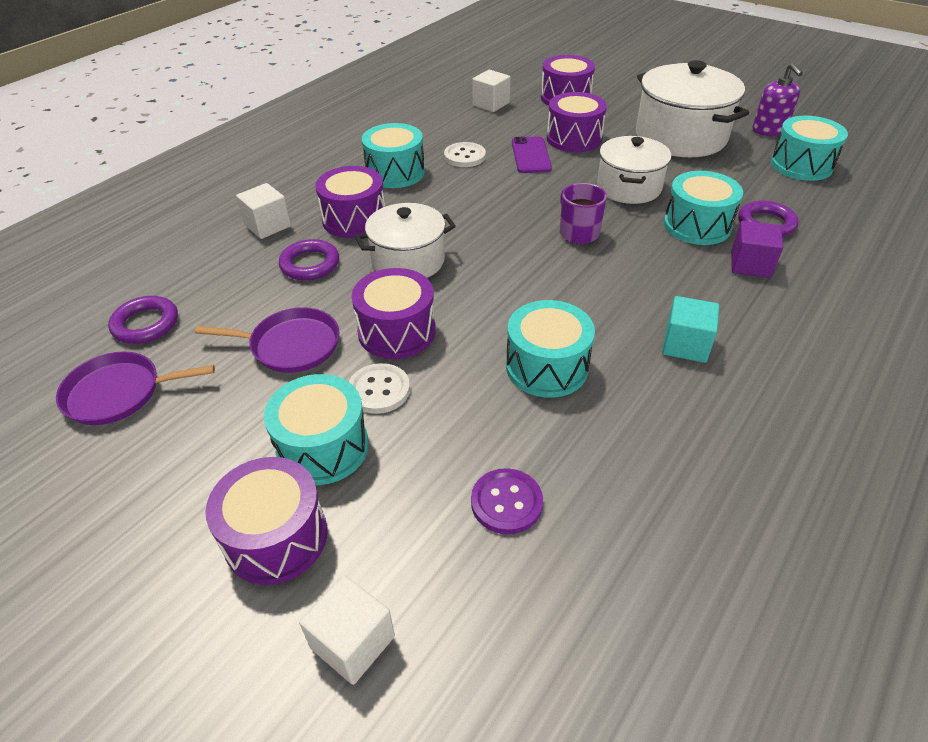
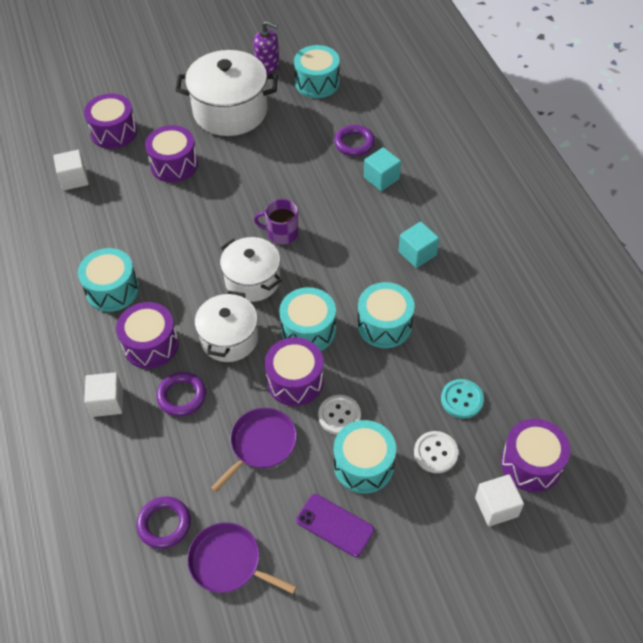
camera: 55 degrees left, 10 degrees up
(119, 393) = (228, 562): purple pan -> purple pan turned 90 degrees clockwise
(276, 537) = (412, 515): purple drum -> purple drum (531, 464)
(464, 156) = (133, 238): white button -> white button (435, 453)
(506, 502) = (462, 399): purple button -> turquoise button
(531, 155) = (171, 201): purple phone -> purple phone (335, 525)
(629, 187) = (259, 177): white pot -> white pot (252, 280)
(697, 225) = (327, 174): turquoise drum -> turquoise drum (308, 330)
(750, 265) = (381, 178): purple cube -> turquoise cube

